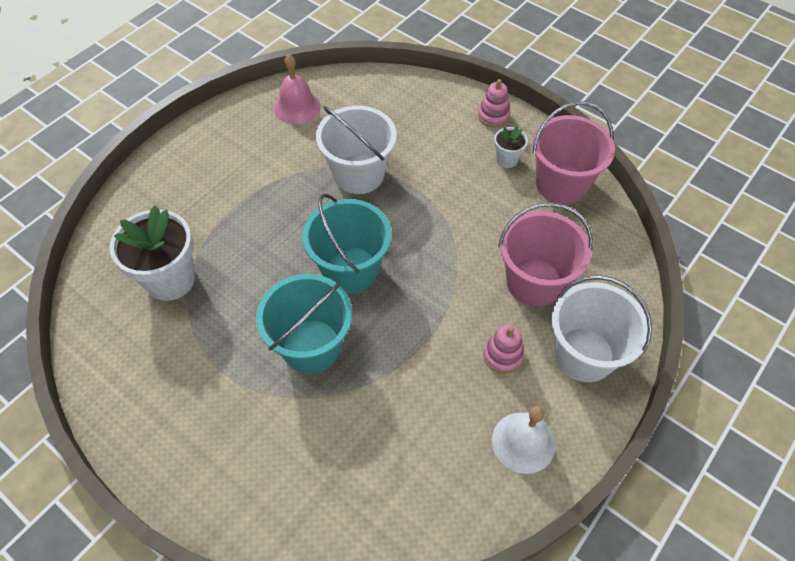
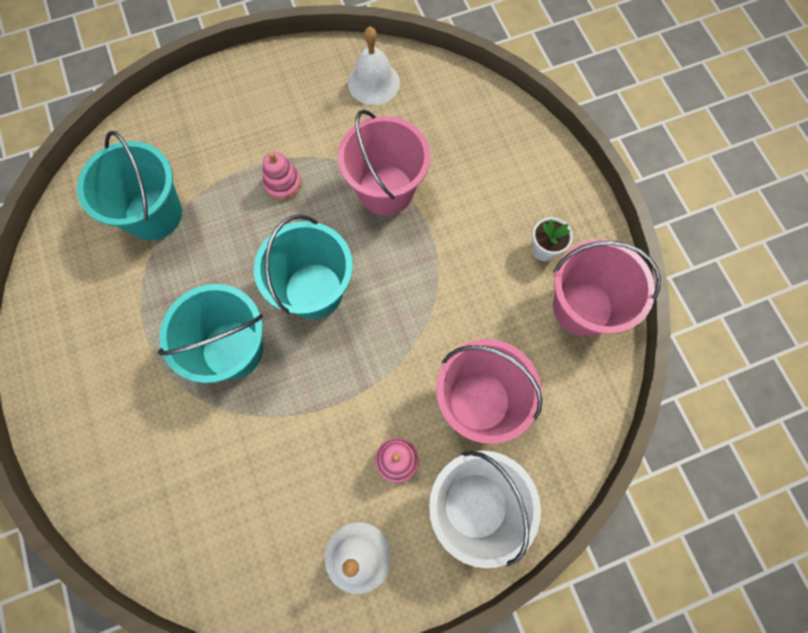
camera: 30 degrees right, 15 degrees up
(170, 279) = (153, 214): white flower pot -> turquoise bucket
(297, 107) = (373, 83): pink bell -> white bell
(359, 174) = (386, 190): white bucket -> pink bucket
(493, 116) = (565, 190): pink stacking toy -> pink stacking toy (283, 184)

